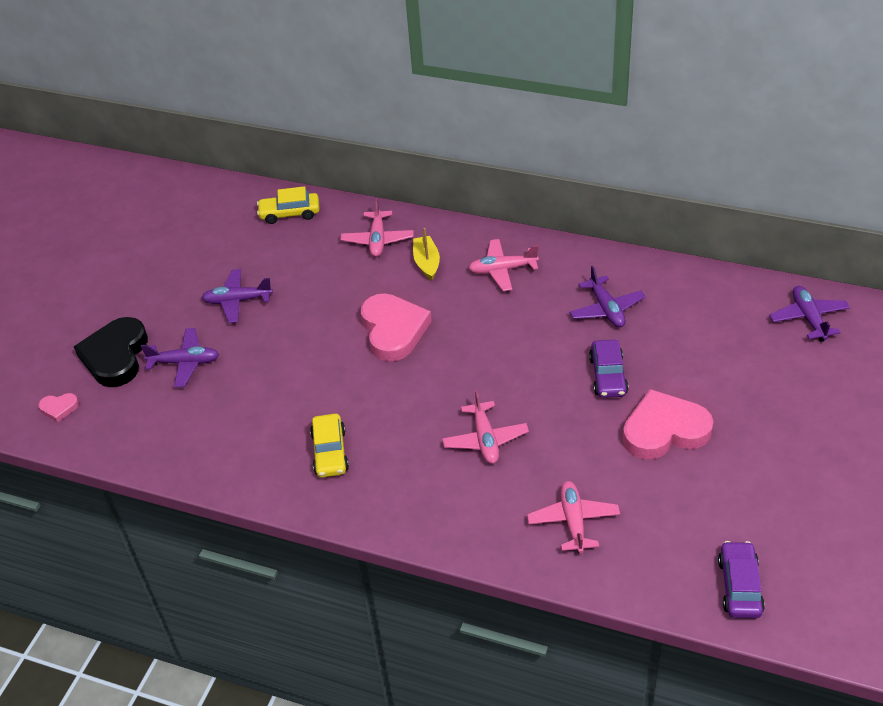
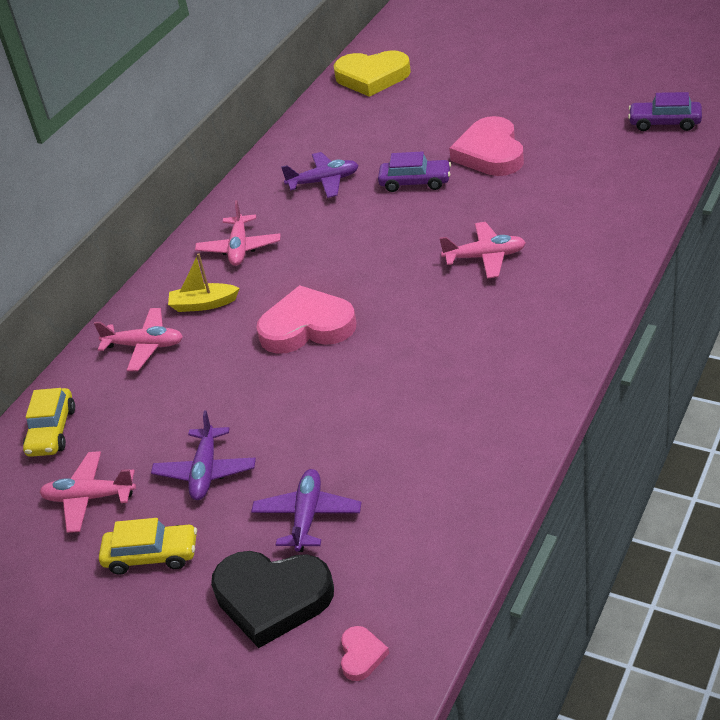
camera: 80 degrees left, 5 degrees down
(330, 452) = (486, 368): yellow car -> yellow car (151, 555)
(573, 521) = (593, 204): pink plane -> pink plane (89, 498)
(808, 318) = (372, 77): purple plane -> yellow heart

